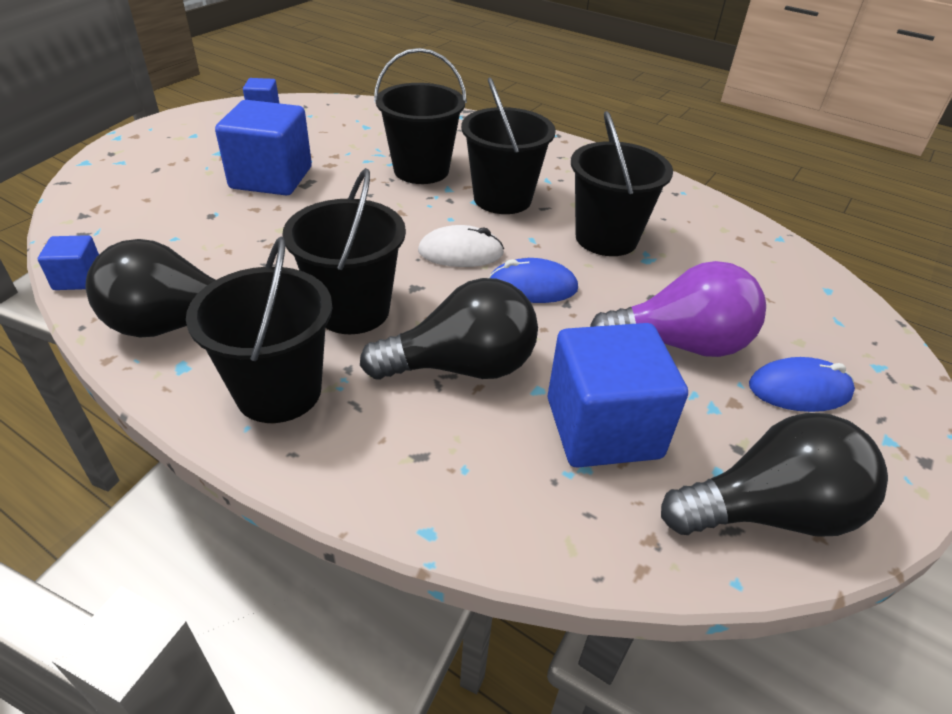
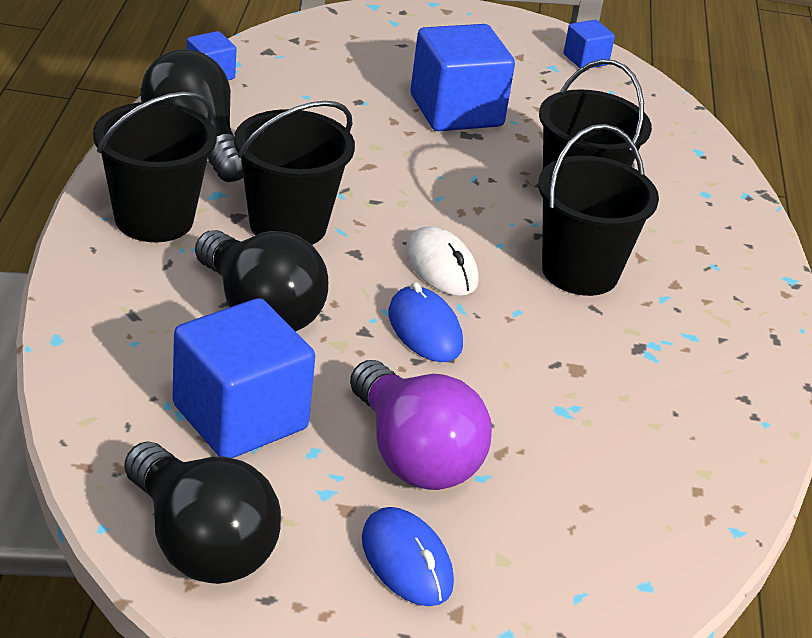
camera: 60 degrees right, 5 degrees down
(606, 238) = (575, 369): black bucket -> none

